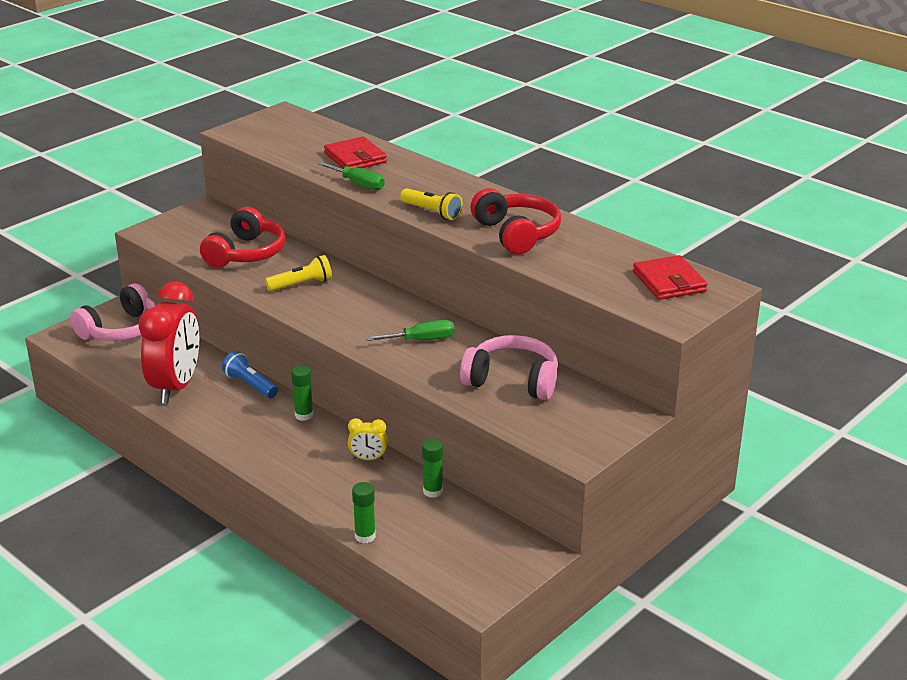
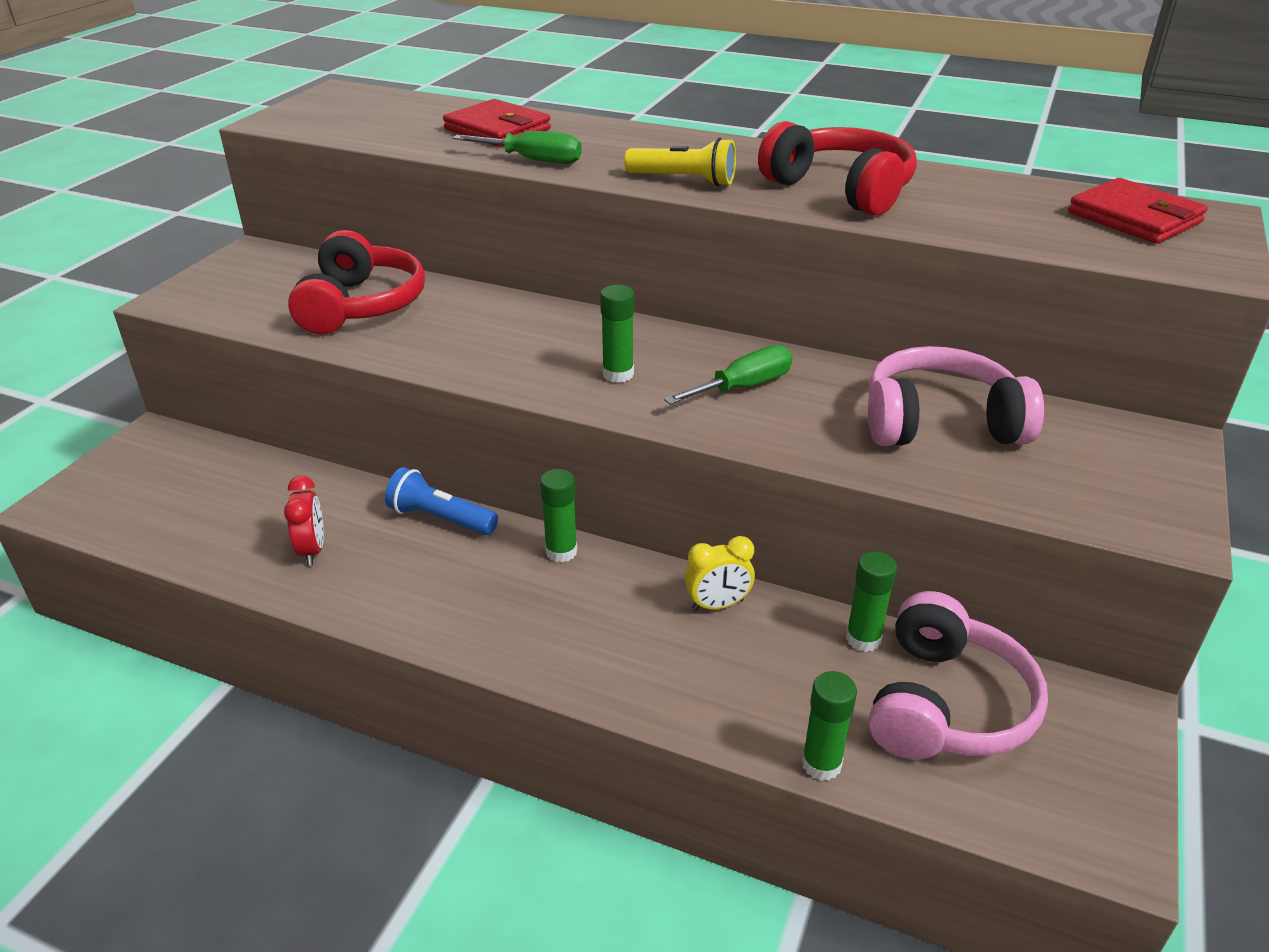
camera: 20 degrees left, 5 degrees up
(121, 330) = (168, 471): pink headphones -> pink headphones (946, 704)
(176, 386) = (312, 550): red clock -> red clock, size x0.42
(302, 285) = (485, 336): yellow flashlight -> none
(358, 320) = (618, 374): none -> green glue stick

